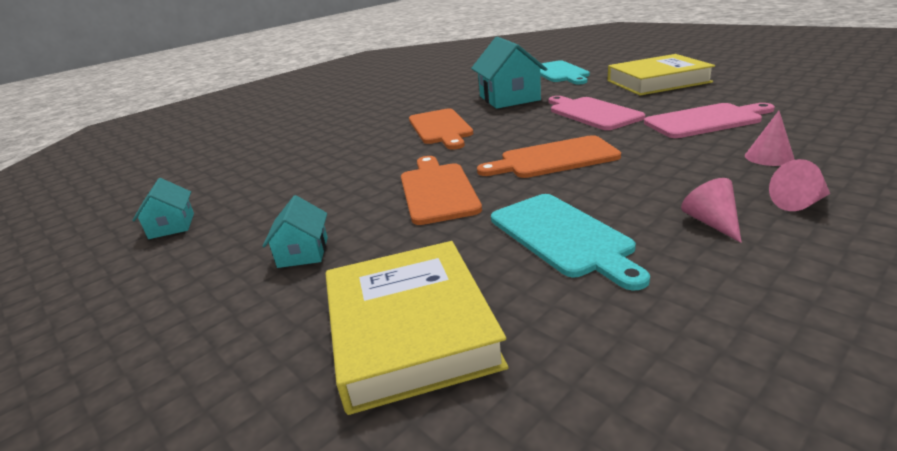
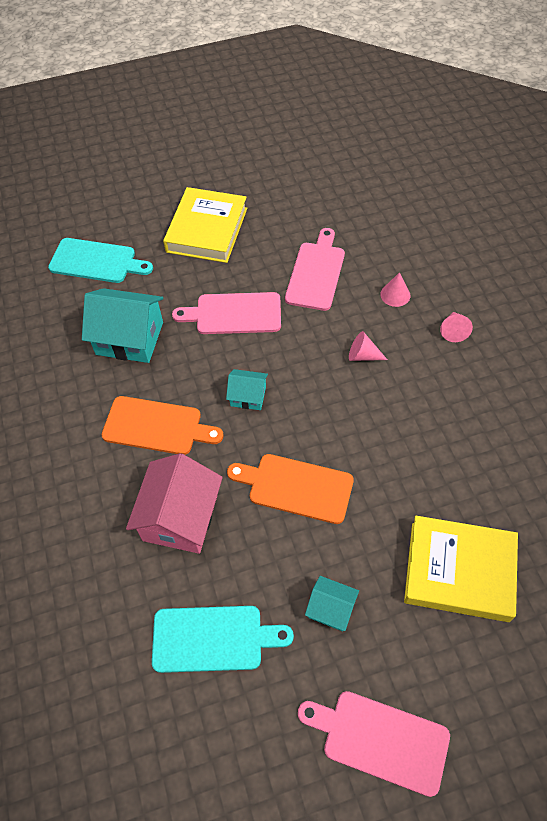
camera: 65 degrees left, 30 degrees up
(132, 339) = (380, 740): none -> pink cutting board
(172, 226) = (201, 712): turquoise house -> turquoise house (248, 396)
(362, 160) = (180, 517): none -> pink house
(554, 159) = (302, 391): orange cutting board -> none
(563, 236) = (414, 452): turquoise cutting board -> turquoise cutting board (213, 638)
(711, 223) = (446, 379): pink cone -> pink cone (363, 355)

